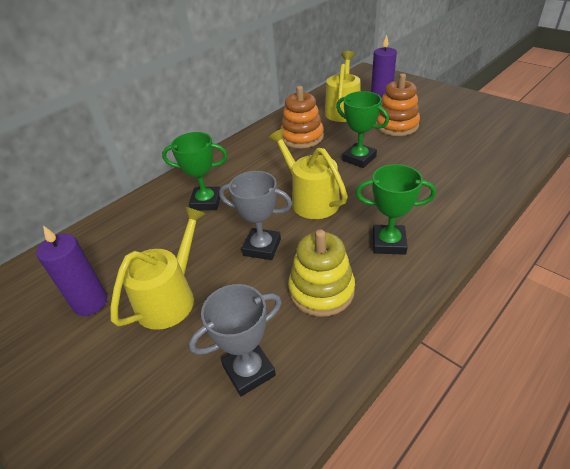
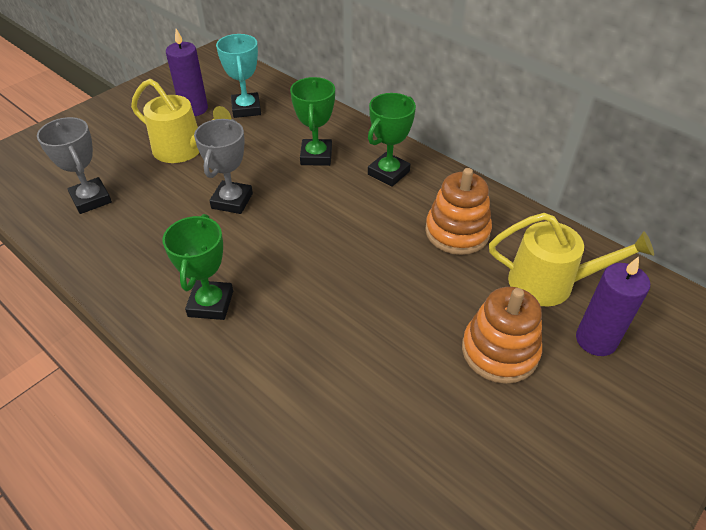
camera: 85 degrees right, 5 degrees up
(110, 256) = (246, 109): none -> turquoise trophy
(311, 200) = (305, 239): yellow watering can -> none
(321, 290) = (158, 243): yellow stacking toy -> none
(359, 158) = (395, 292): green trophy -> green trophy (388, 173)

